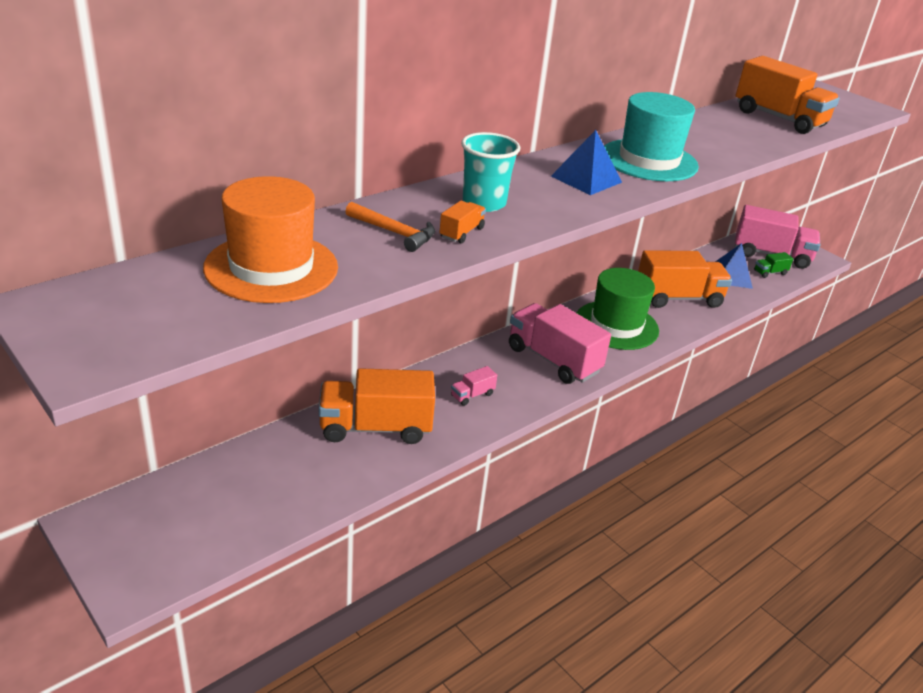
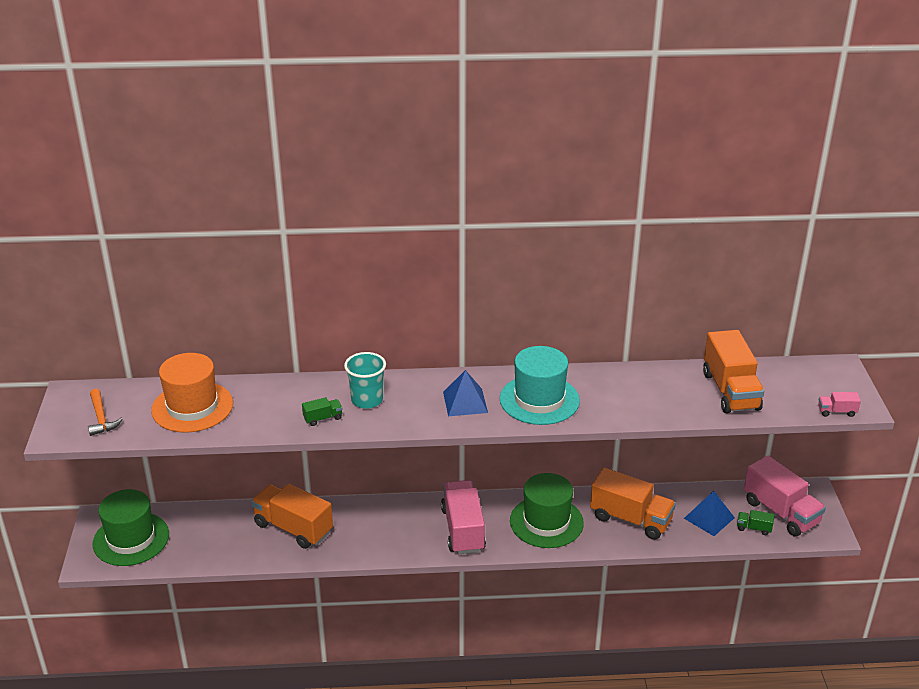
camera: 40 degrees right, 0 degrees up
(168, 528) = (131, 539): none -> green hat
(394, 233) = (284, 405): orange hammer -> orange hammer (101, 418)
(461, 233) = (323, 418): orange truck -> green truck
(472, 395) = (377, 532): pink truck -> pink truck (836, 412)

